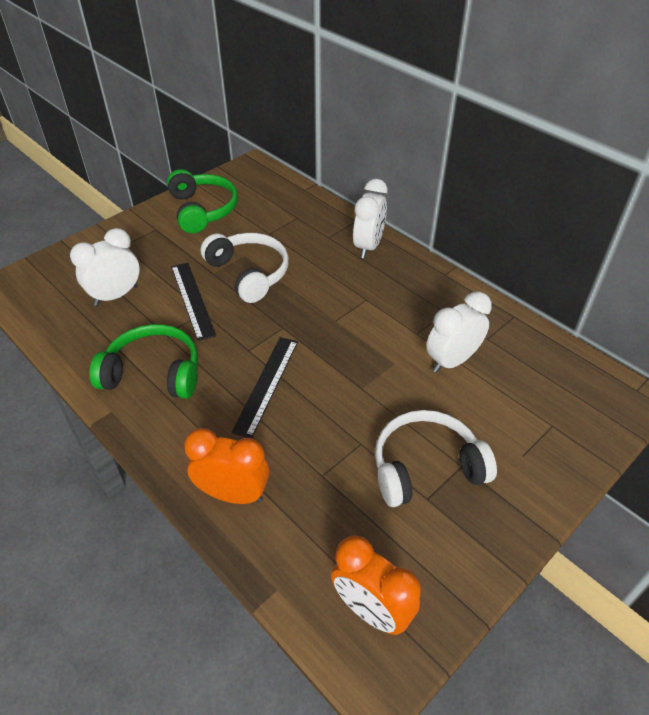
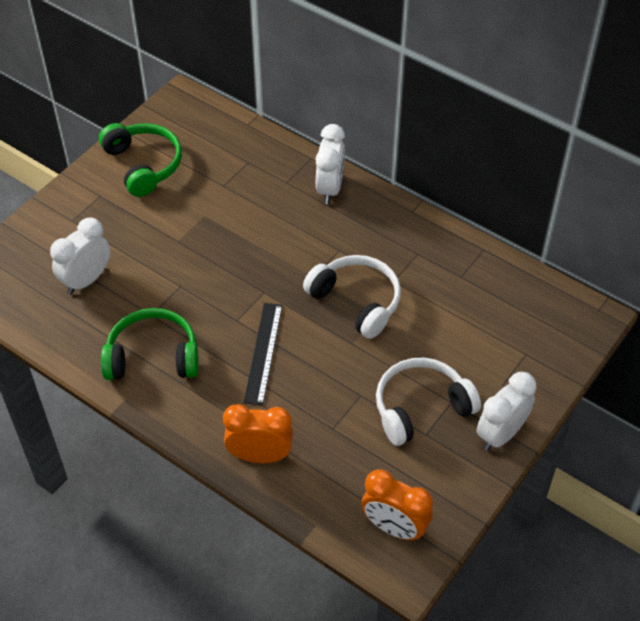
camera: 10 degrees left, 5 degrees up
(192, 300) = (166, 274): black ruler -> none
(249, 273) = (215, 236): white headphones -> white headphones (356, 301)
(452, 361) = (430, 304): white clock -> white clock (501, 434)

